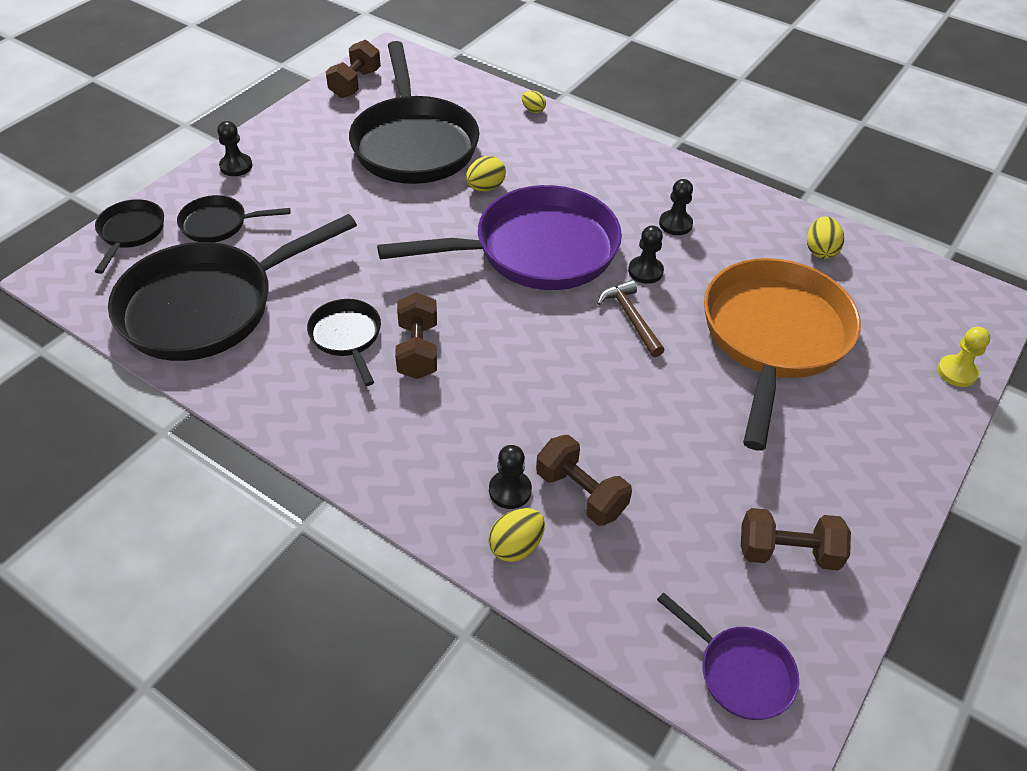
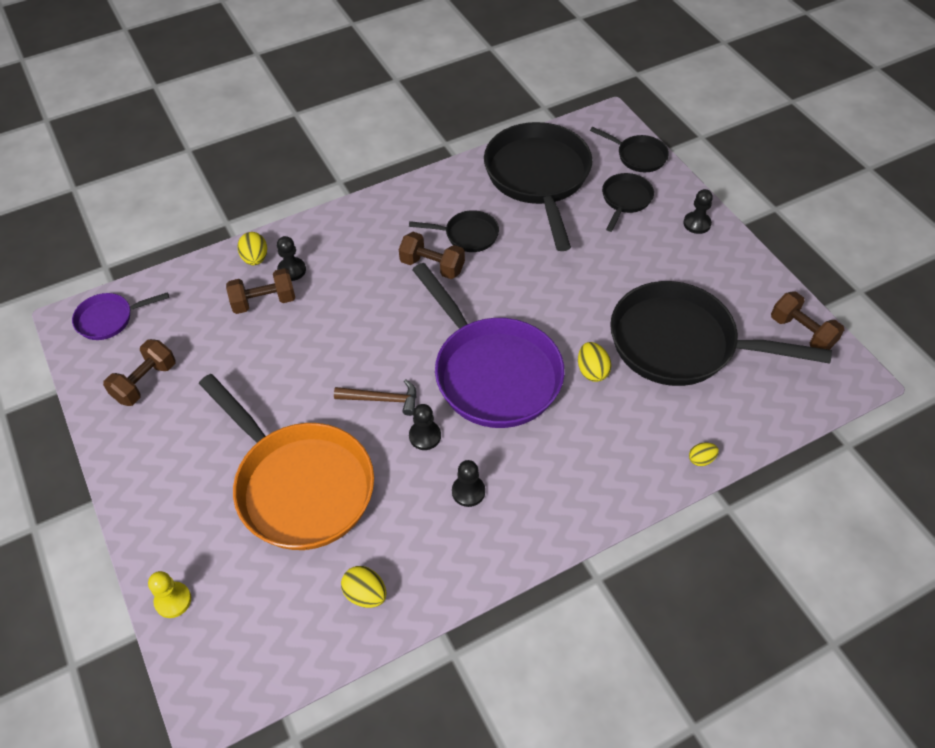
camera: 120 degrees right, 5 degrees up
(536, 250) = (492, 373): purple pan -> purple pan turned 45 degrees counterclockwise

